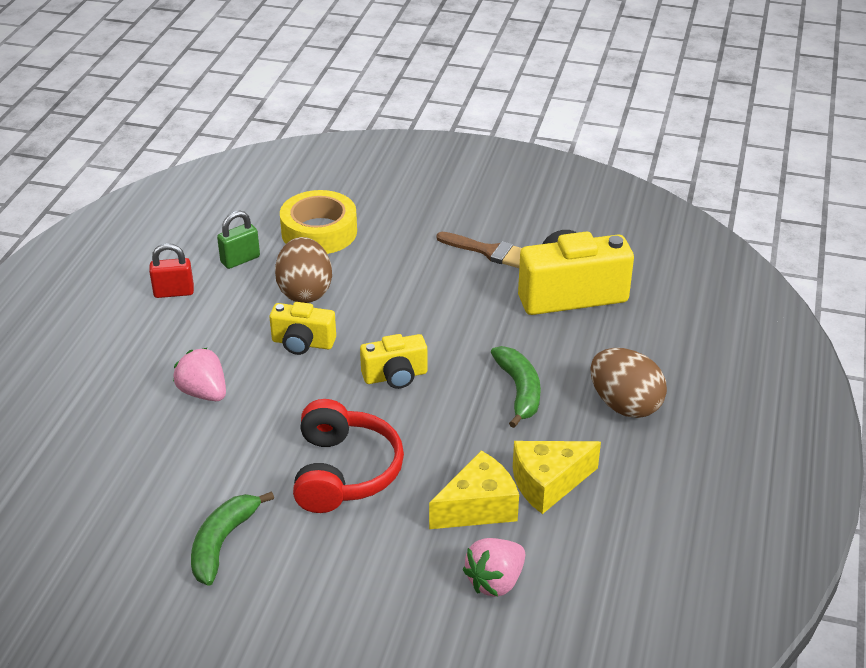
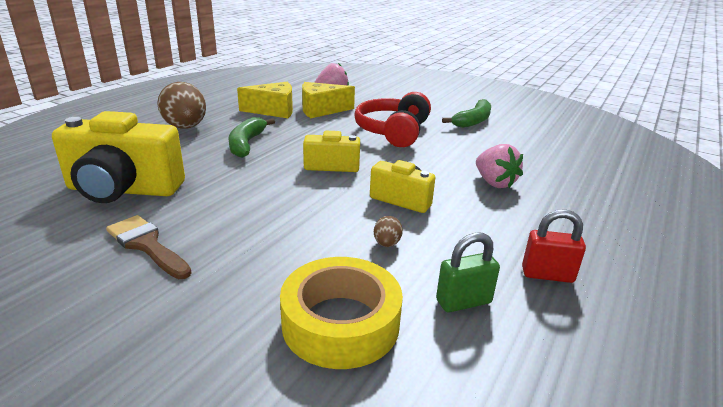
camera: 165 degrees left, 10 degrees down
(305, 292) = (387, 244): brown egg -> brown egg, size x0.43

